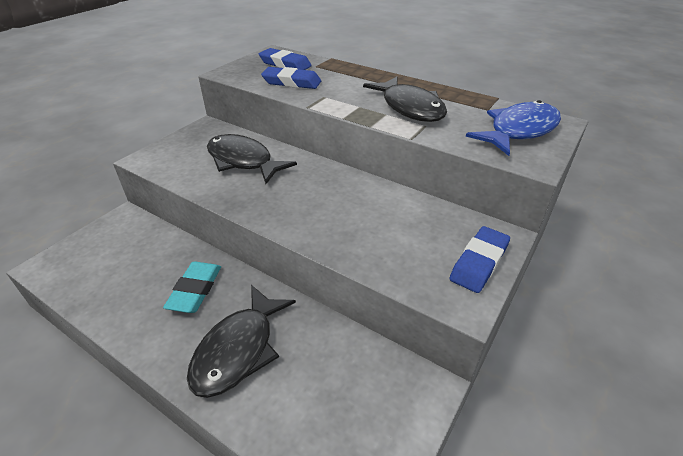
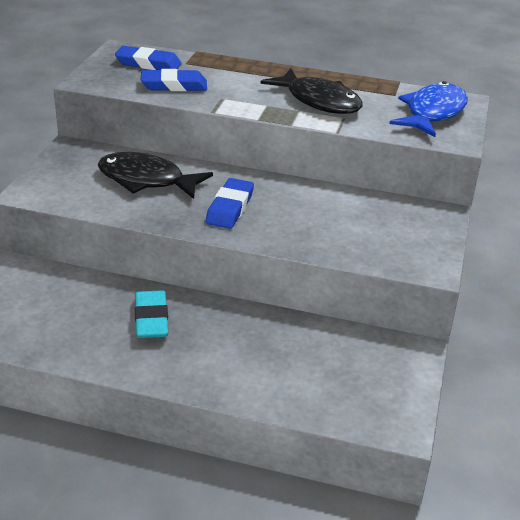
camera: 20 degrees left, 5 degrees down
(238, 349) = (231, 356): black fish -> none
(479, 262) = (431, 236): blue eraser -> blue eraser (230, 208)

